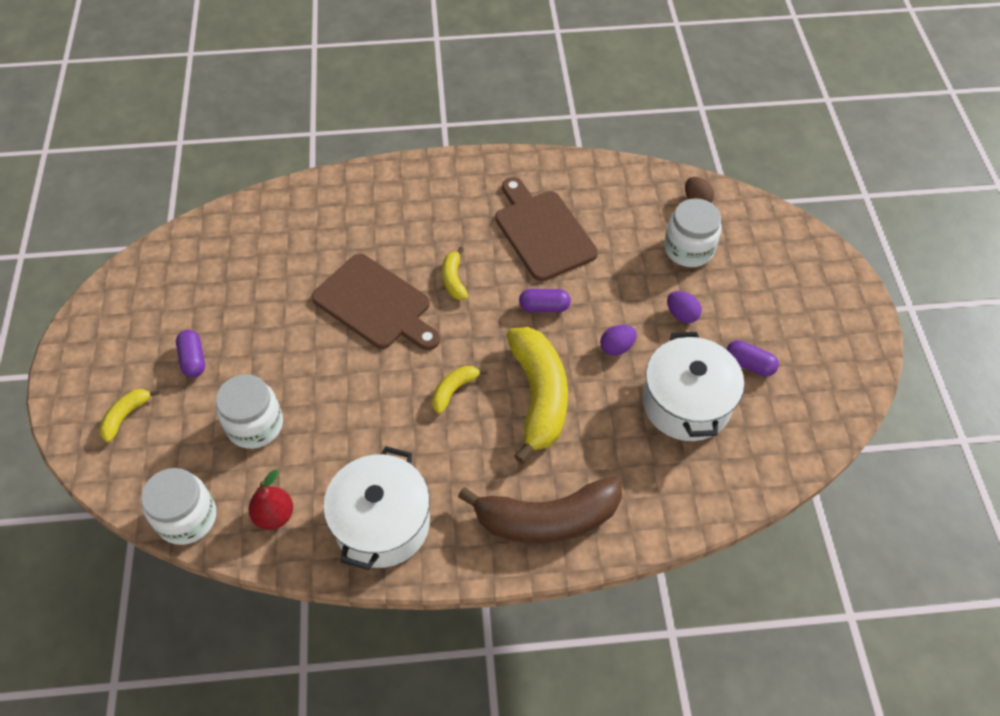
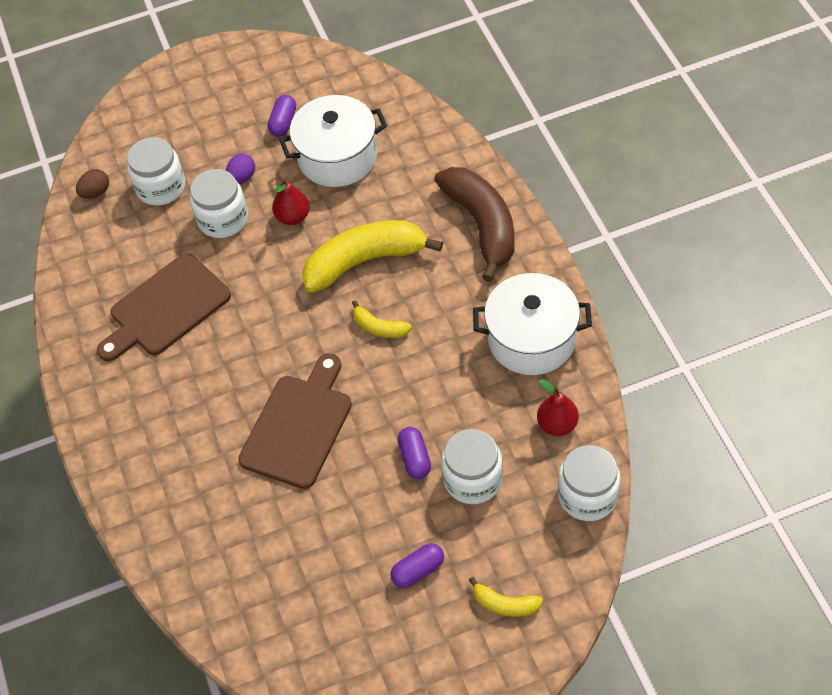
camera: 100 degrees left, 0 degrees up
(453, 279) = (248, 367): yellow banana -> none
(544, 307) = (262, 283): purple capsule -> purple capsule (415, 458)
(616, 347) = (293, 217): purple egg -> red pear
(633, 290) = (223, 219): none -> white jar

